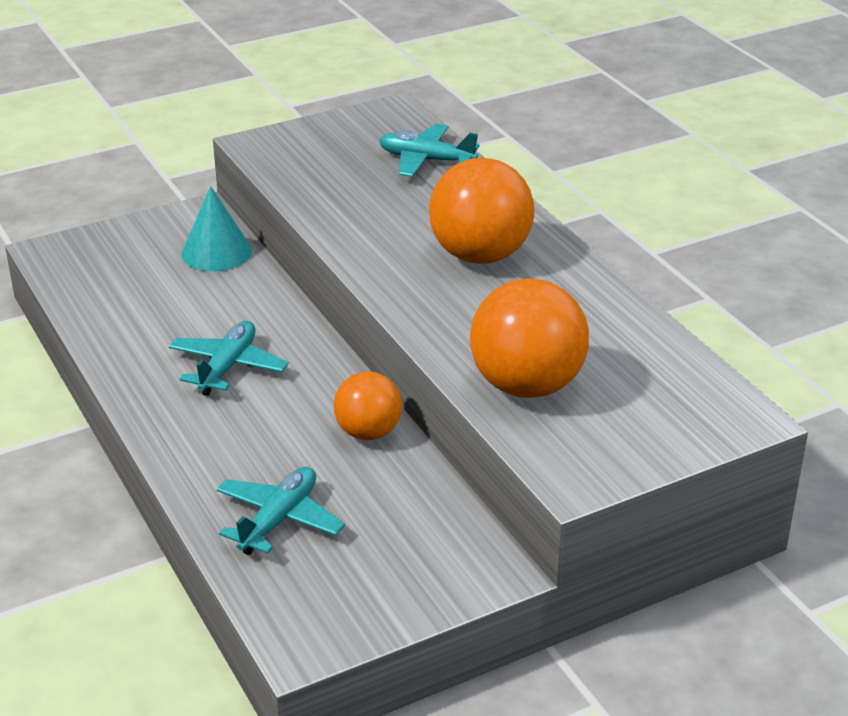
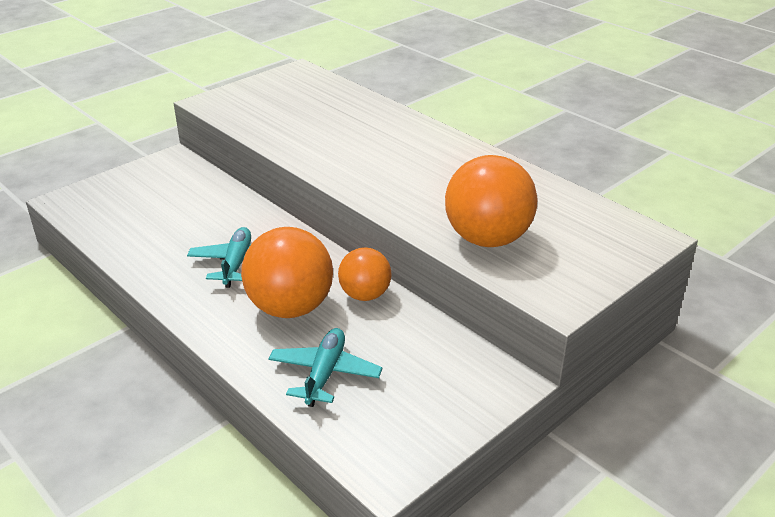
camera: 15 degrees left, 0 degrees up
(216, 252) = (195, 184): turquoise cone -> none
(426, 160) = (337, 98): turquoise plane -> none
(480, 255) = (407, 155): orange ball -> orange ball (290, 307)

